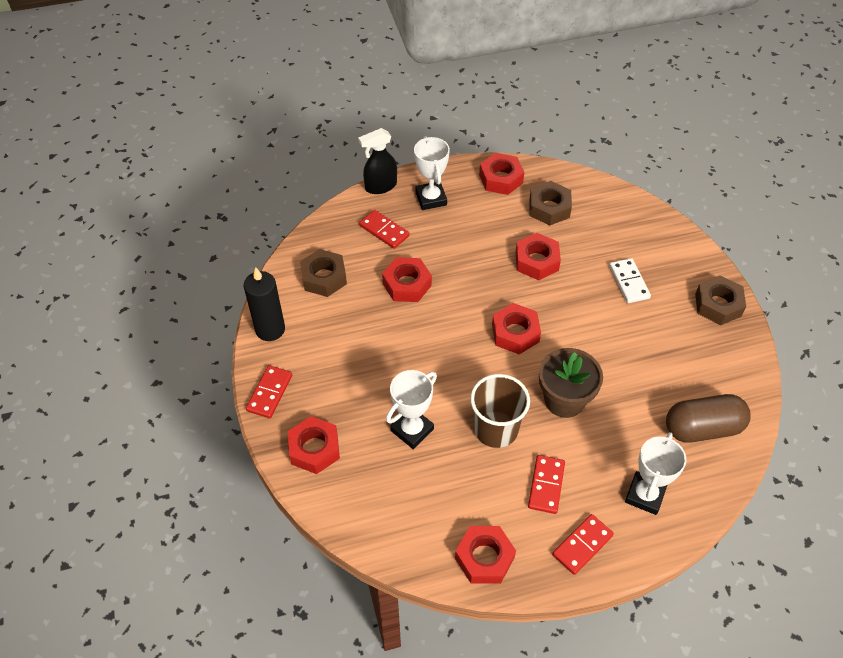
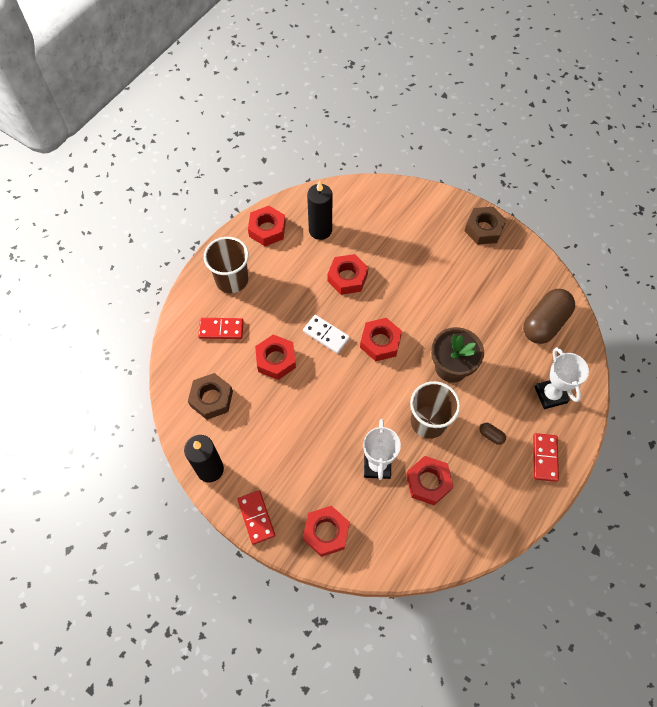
camera: 40 degrees left, 10 degrees up
(380, 186) = (185, 295): black spray bottle -> none
(431, 198) = (232, 279): white trophy -> brown cup
(484, 558) = (498, 515): red nut -> red nut (428, 482)
(546, 485) = (491, 435): red domino -> brown capsule
(549, 208) = (320, 230): brown nut -> black candle
(629, 282) = (418, 251): white domino -> white domino (326, 335)

